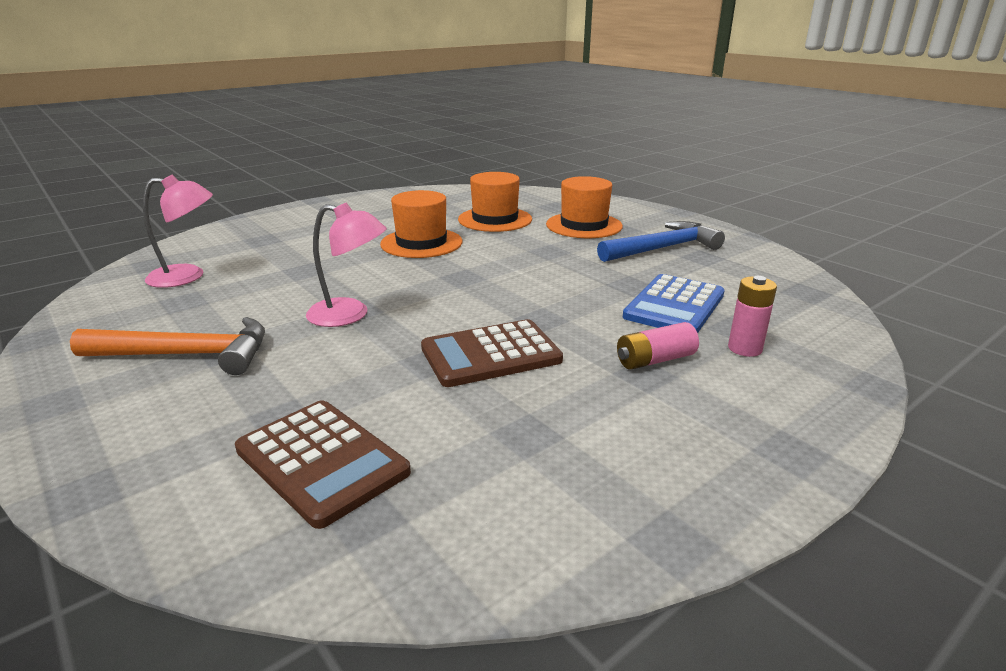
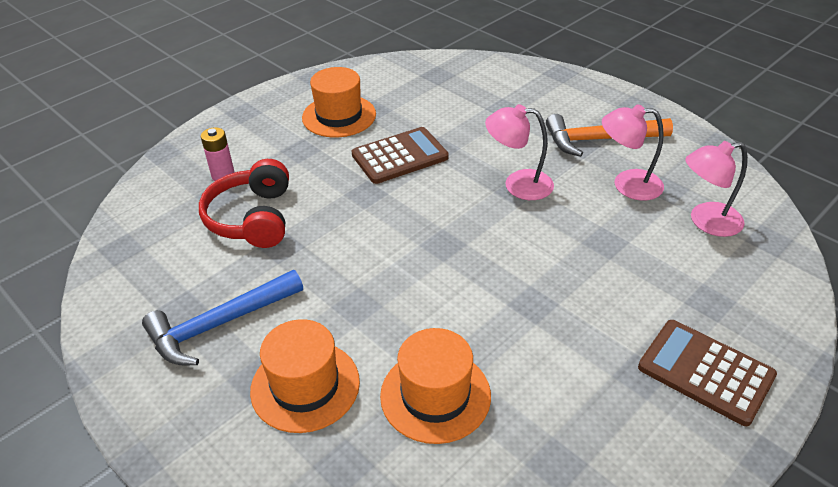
camera: 175 degrees right, 15 degrees up
(222, 307) = (627, 185): none -> pink lamp
(321, 461) = (468, 91): brown calculator -> brown calculator (705, 372)
(421, 243) = (512, 311): orange hat -> orange hat (339, 116)
(655, 360) = (290, 161): pink battery -> none
(674, 306) = (252, 218): blue calculator -> red headphones

